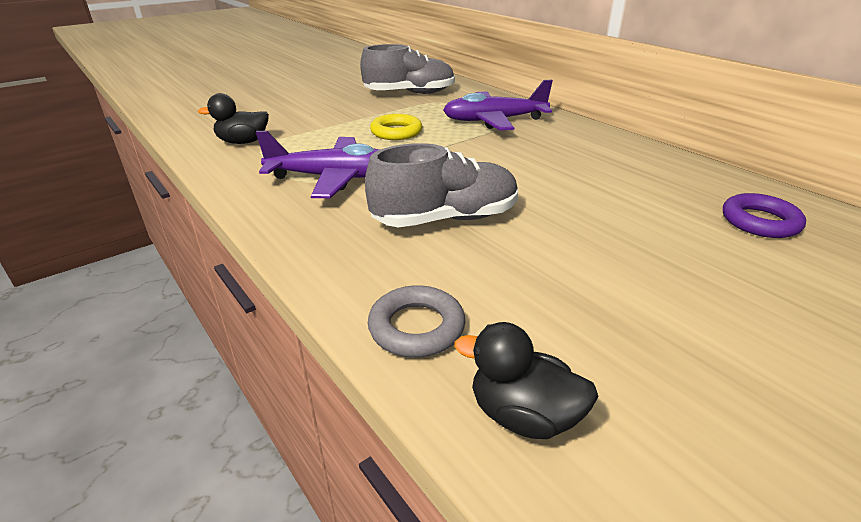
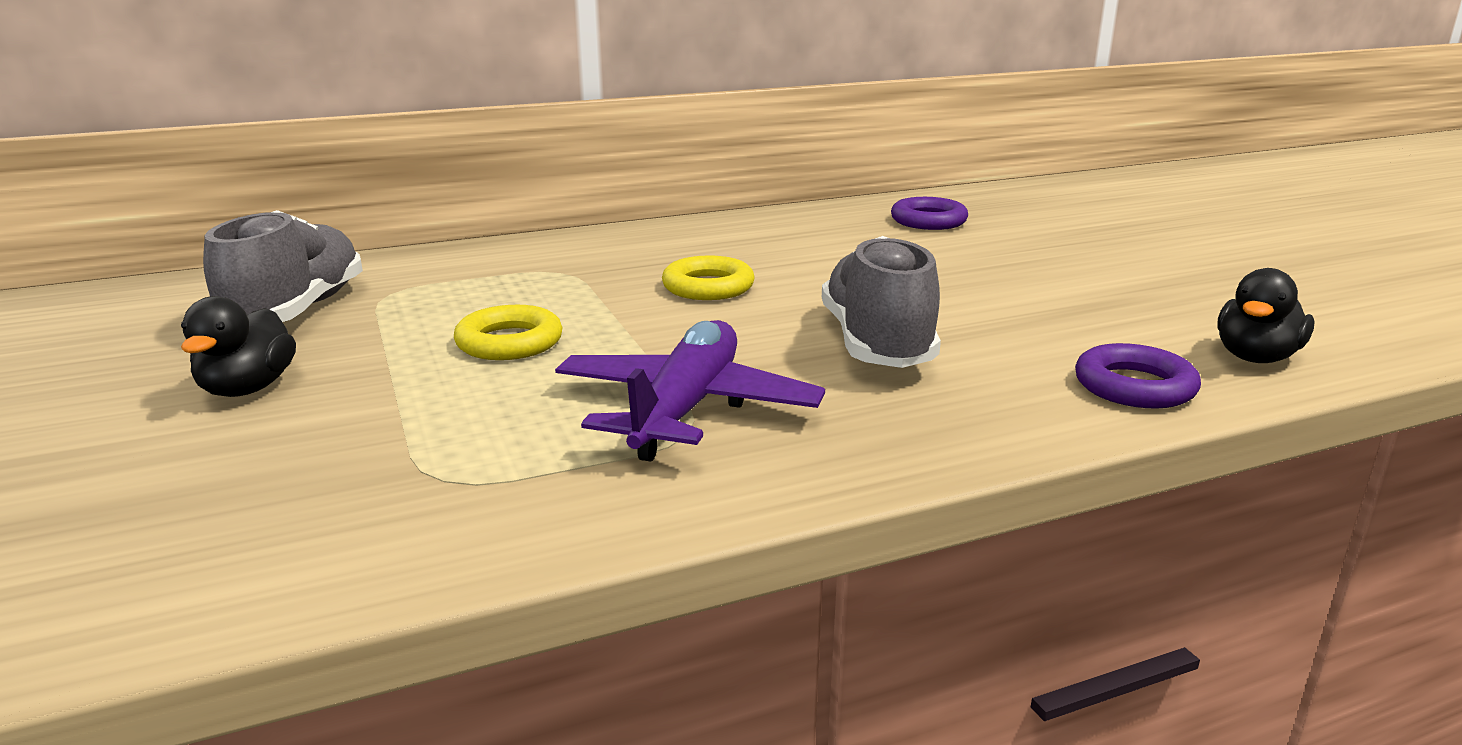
camera: 75 degrees left, 10 degrees down
(243, 142) = (385, 505): black duck -> black duck (248, 388)
(416, 327) = (1134, 386): grey ring -> purple ring
(494, 121) = (539, 272): purple plane -> none
(507, 161) = (708, 287): none -> yellow ring

